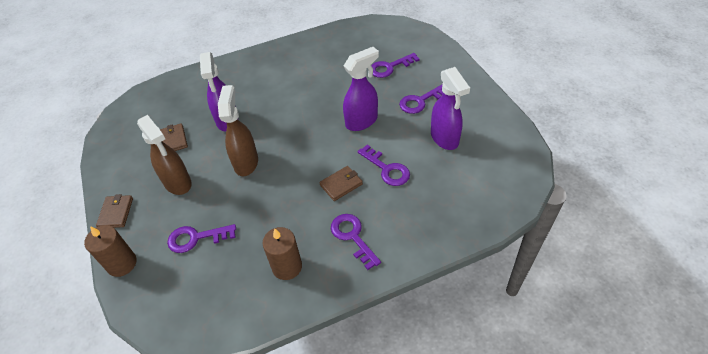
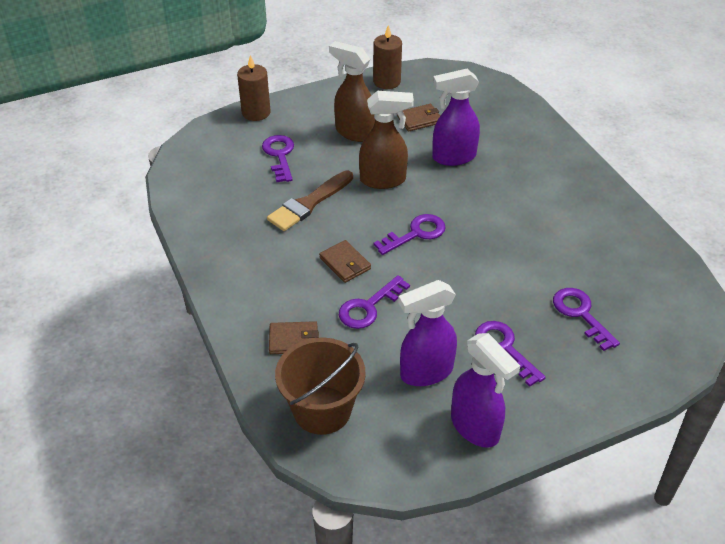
camera: 85 degrees right, 5 degrees down
(116, 213) = (317, 98): brown wallet -> brown wallet (293, 340)
(178, 183) = (354, 132): brown spray bottle -> brown spray bottle turned 75 degrees clockwise
(267, 212) = (309, 203): none -> brown brush
(287, 267) = (235, 224): brown candle -> brown candle (387, 81)
(353, 237) = (266, 275): purple key -> purple key (415, 234)
(362, 121) = (457, 282): purple spray bottle -> purple spray bottle (475, 428)
(485, 193) = (322, 410): none -> brown bucket

